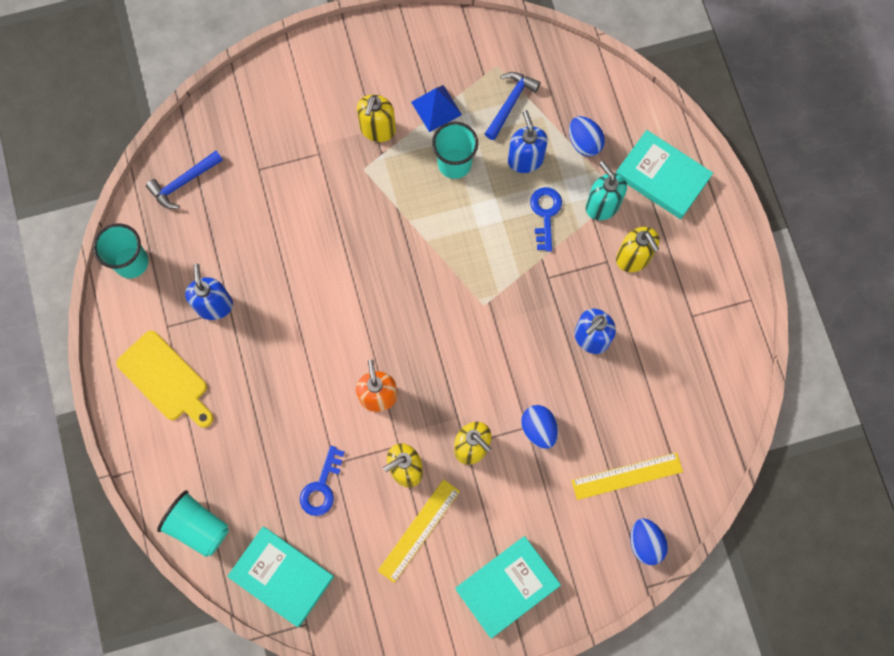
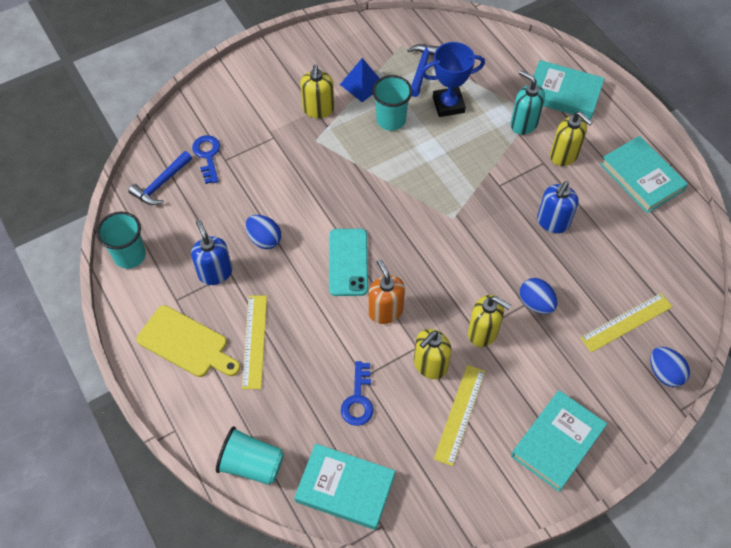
camera: 15 degrees left, 15 degrees down
(235, 395) = (254, 341): none -> yellow ruler
(356, 329) = (348, 262): none -> turquoise phone
(525, 159) = (448, 105): blue soap dispenser -> blue trophy
(545, 214) = (479, 139): blue key -> blue key (207, 156)
(584, 143) = (491, 83): blue egg -> blue egg (264, 239)
(710, 308) = (641, 177): none -> turquoise book

